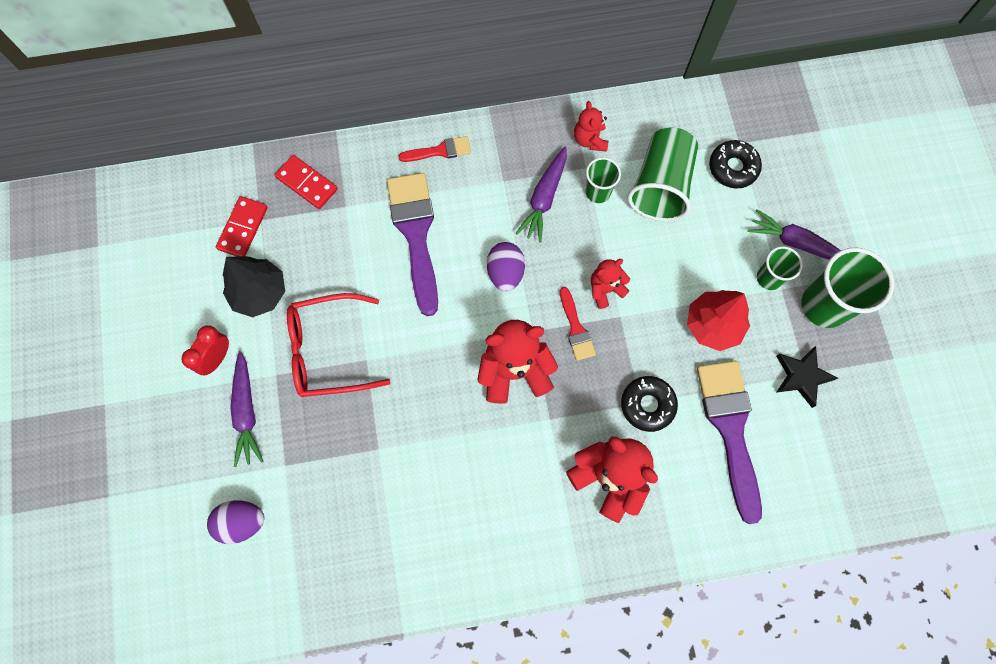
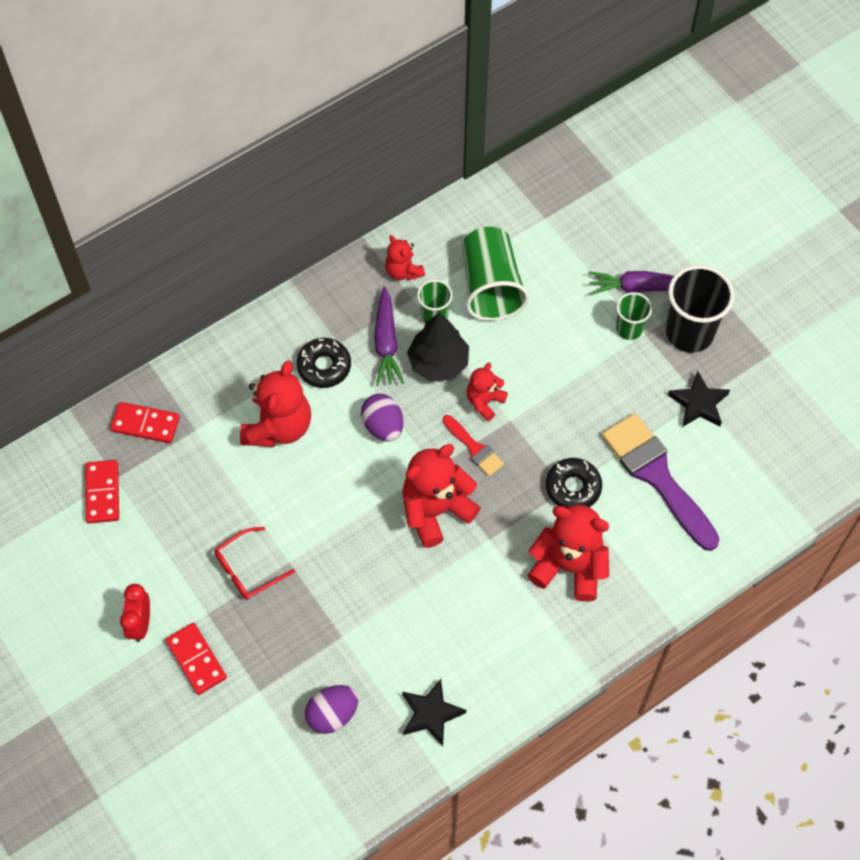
camera: 25 degrees left, 10 degrees down
(242, 522) = (244, 759): purple egg -> purple egg (332, 714)
(246, 412) = (196, 659): purple carrot -> red domino
(260, 293) = (151, 545): black tree -> black tree (438, 363)
(328, 351) = (247, 569): red glasses -> red glasses, size x0.62
(416, 234) = (278, 426): purple brush -> red teddy bear
(420, 558) = (431, 714): none -> black star
(440, 151) = (263, 340): red brush -> none
(713, 325) = (598, 392): red tree -> none
(733, 168) = (550, 243): black donut -> black donut (324, 366)
(824, 305) = (689, 333): green cup -> black cup

